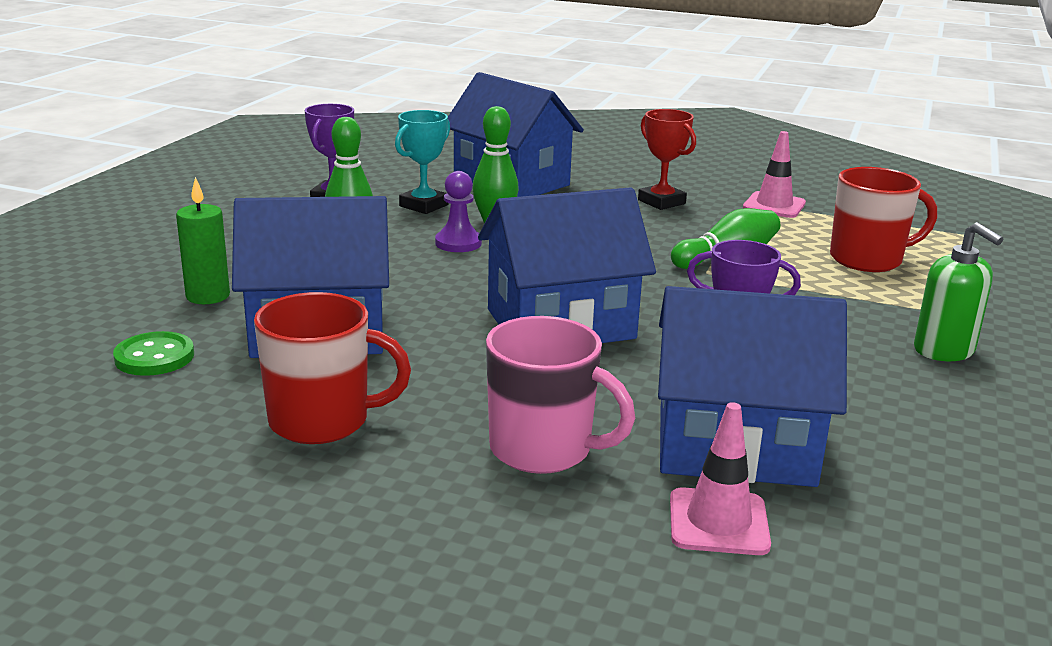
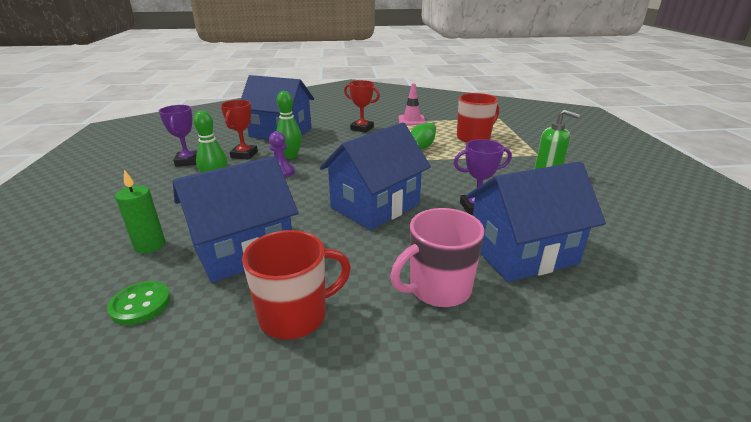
camera: 25 degrees left, 5 degrees up
(424, 205) = (244, 155): turquoise trophy -> red trophy
(543, 450) = (438, 289): pink mug -> pink mug turned 150 degrees clockwise
(718, 522) = (562, 303): pink traffic cone -> none

